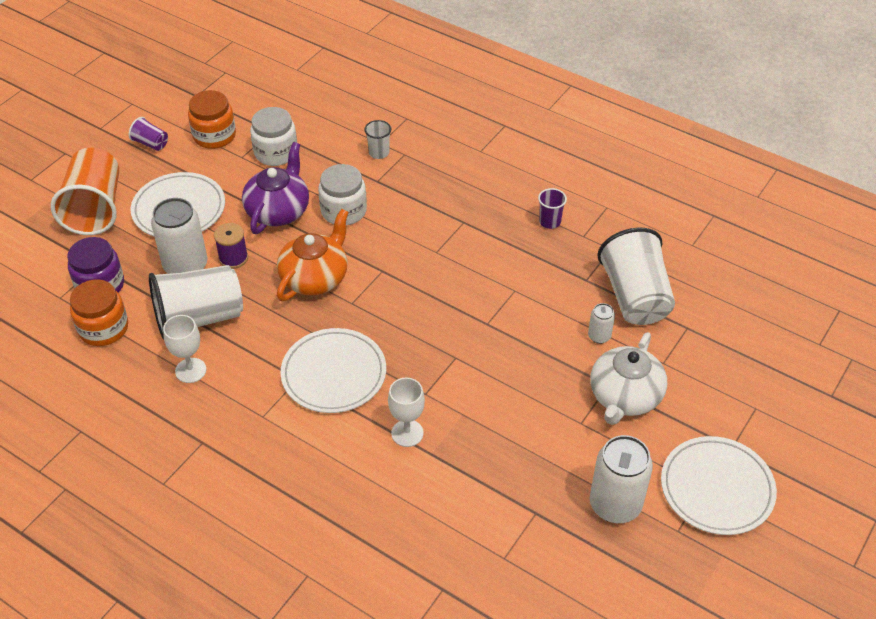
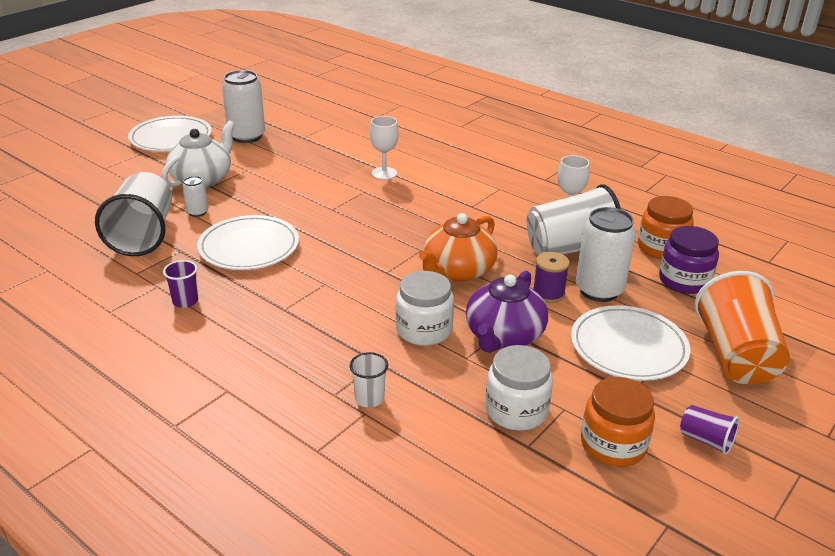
camera: 175 degrees left, 15 degrees down
(334, 374) = (440, 206): white plate -> white plate (249, 247)

